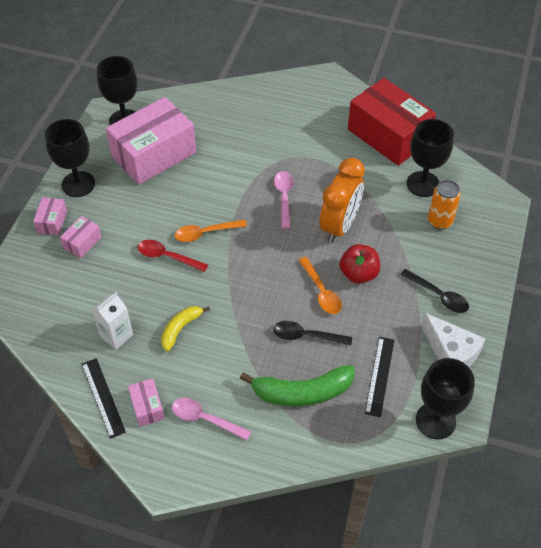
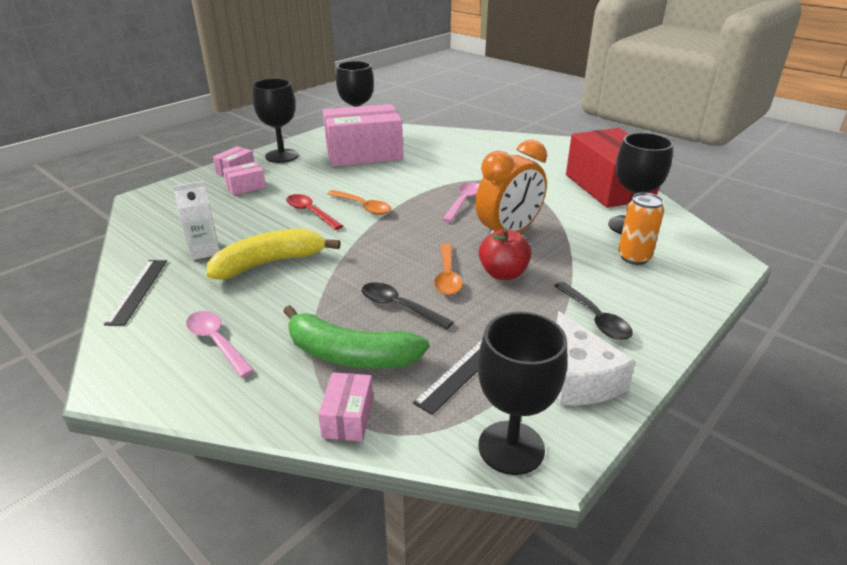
camera: 25 degrees right, 20 degrees down
(147, 407) = (169, 312): pink box -> pink box (348, 417)
(180, 329) = (269, 263): yellow banana -> yellow banana, size x1.69
(206, 233) = (363, 206): orange spoon -> orange spoon turned 150 degrees counterclockwise

